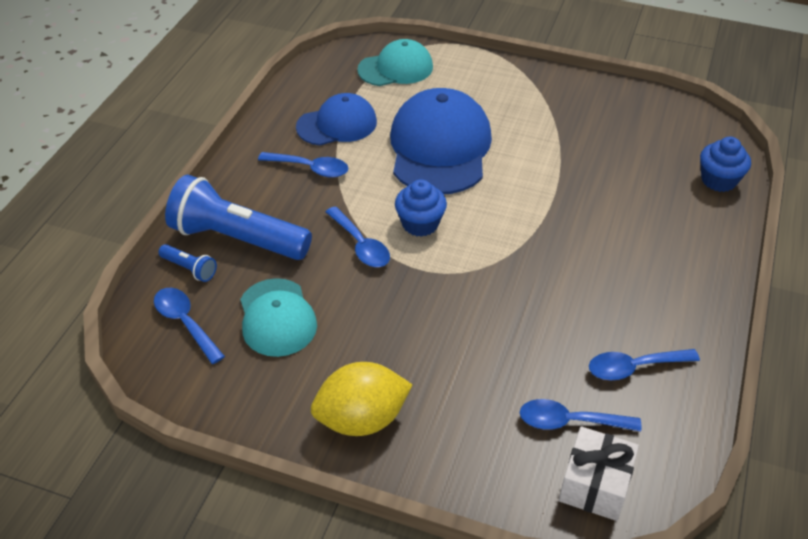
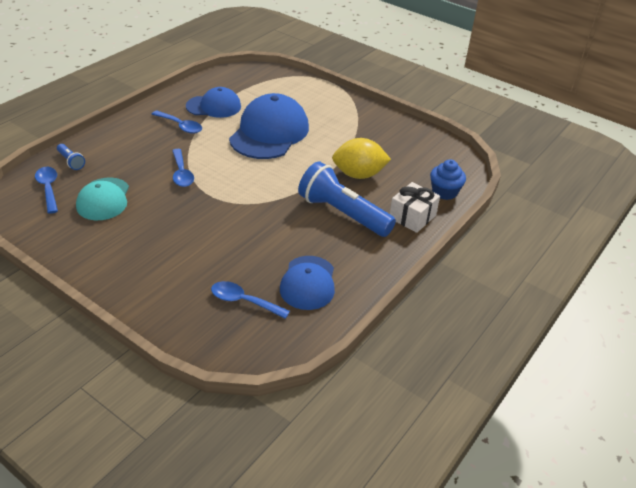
camera: 15 degrees right, 5 degrees down
(237, 238) = (110, 152): blue flashlight -> blue flashlight (342, 213)
(362, 419) = (115, 265): yellow lemon -> yellow lemon (359, 175)
(395, 68) = (272, 84): turquoise cap -> none
(420, 224) = (227, 171): blue cupcake -> none
(595, 485) = (234, 340): white gift -> white gift (412, 217)
(634, 367) = (308, 283): blue spoon -> blue cap

